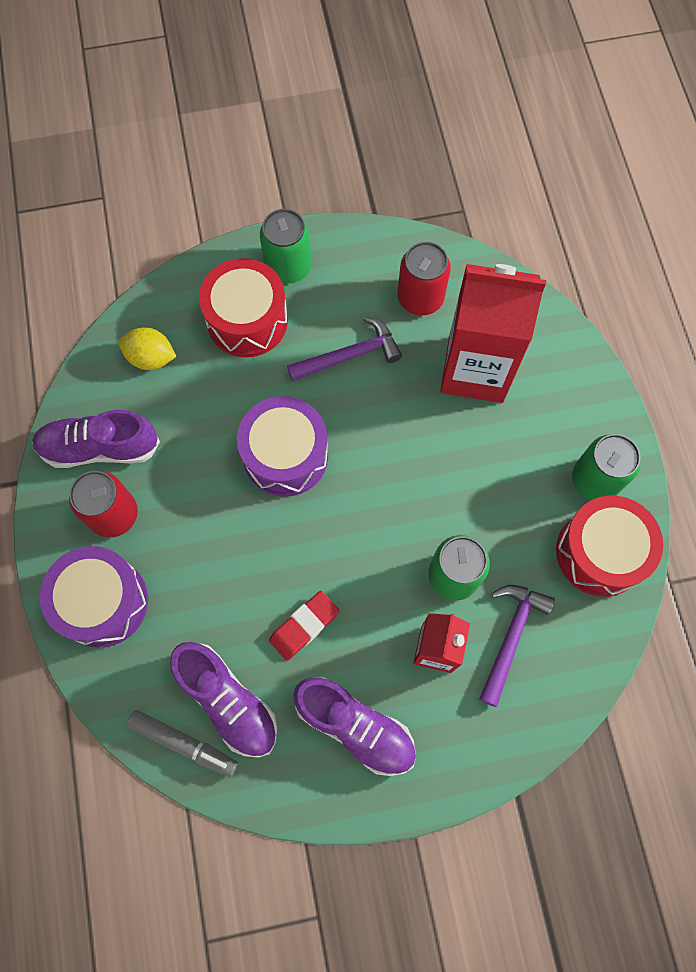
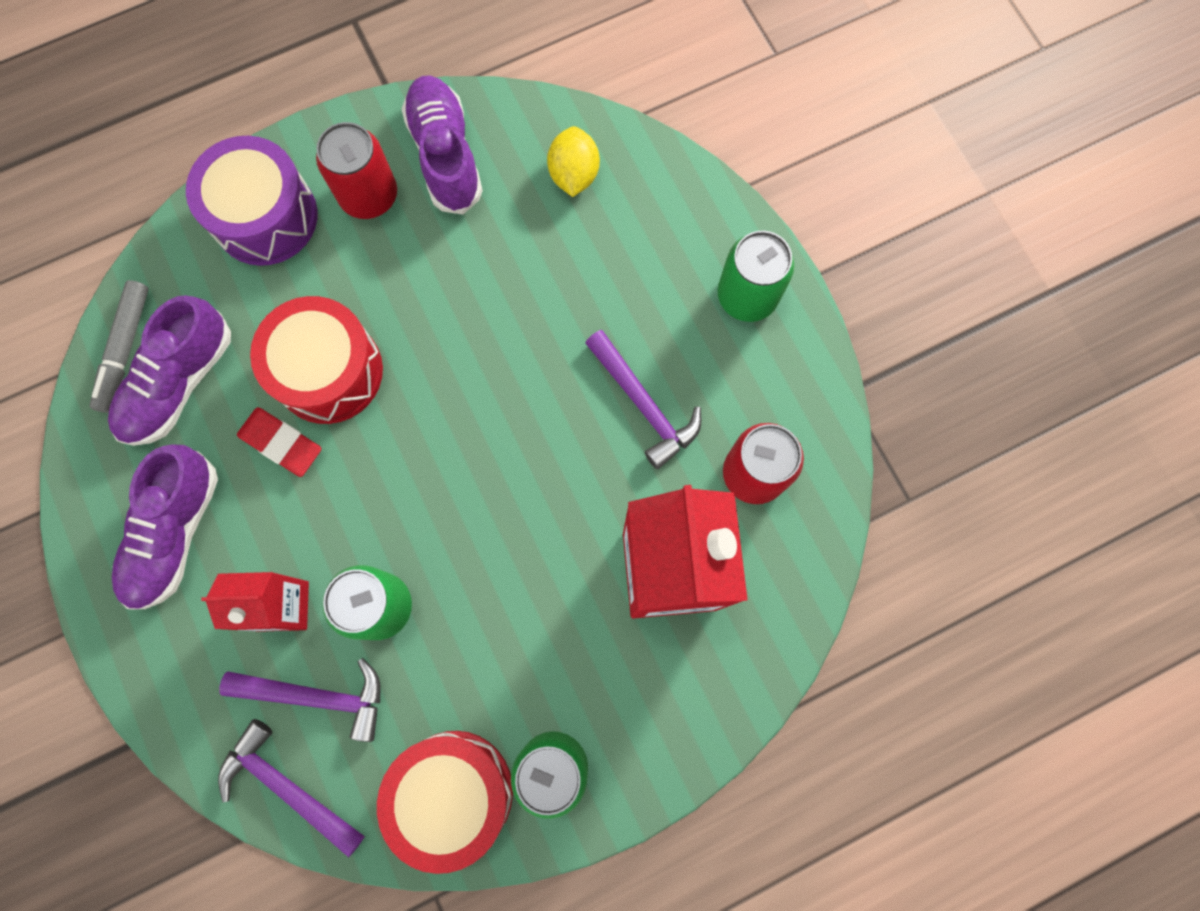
camera: 75 degrees right, 5 degrees up
(247, 320) = (656, 268): red drum -> red drum (328, 371)
(285, 455) = (488, 364): purple drum -> none
(574, 672) = (288, 787): none -> purple hammer

